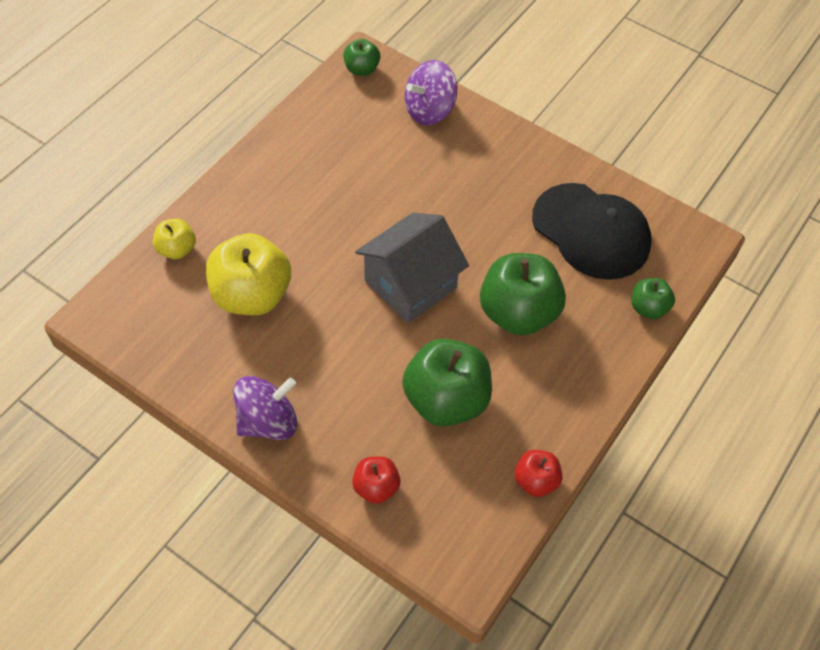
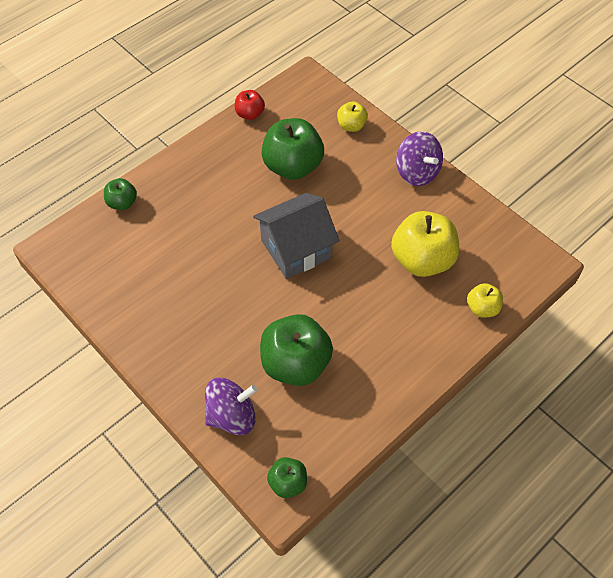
camera: 165 degrees left, 0 degrees up
(268, 421) = (417, 172): purple spinning top -> purple spinning top turned 105 degrees counterclockwise
(376, 487) = (351, 126): red apple -> yellow apple
(518, 313) = (221, 214): green apple -> green apple (295, 364)
(591, 231) = (135, 268): black cap -> none

